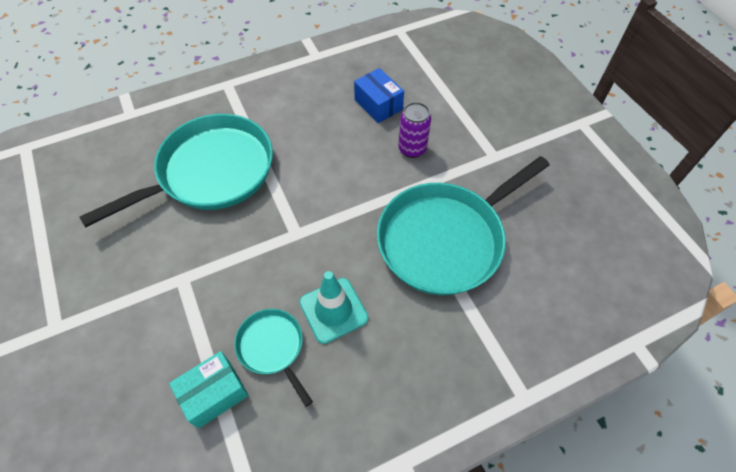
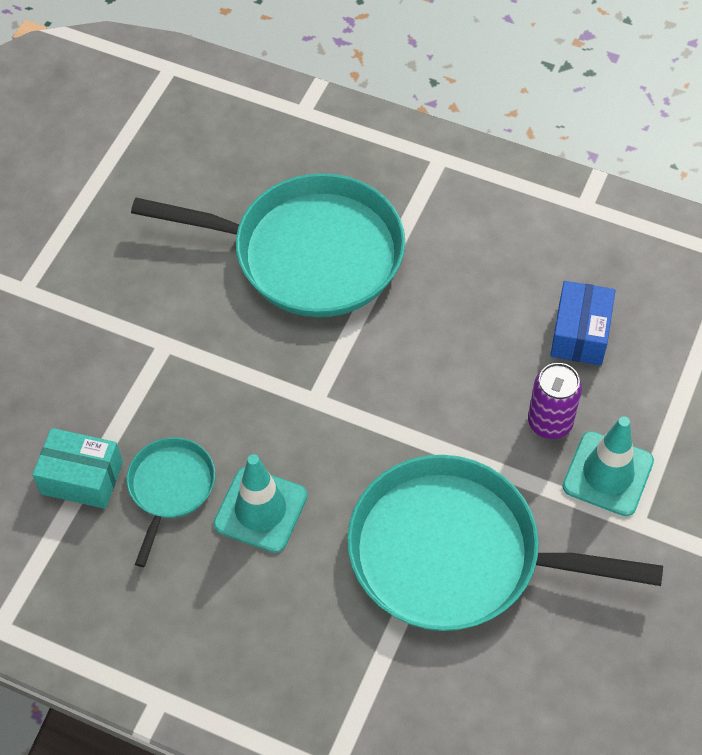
camera: 50 degrees right, 0 degrees up
(460, 148) = (608, 474): none -> turquoise traffic cone

